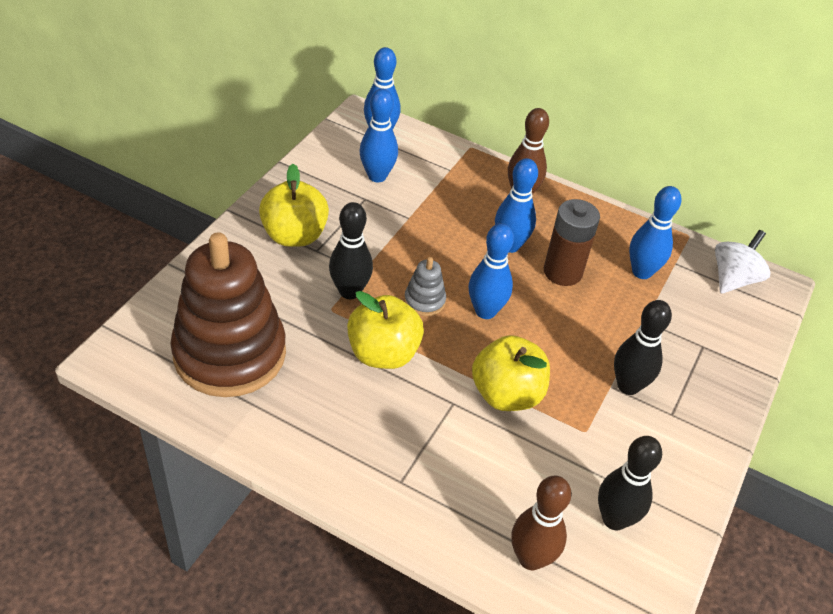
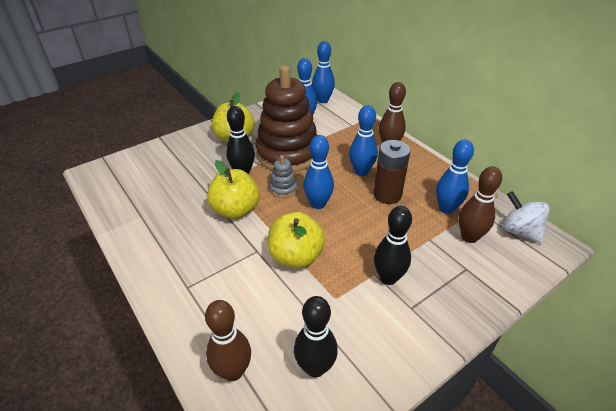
camera: 30 degrees right, 5 degrees down
(230, 353) = (151, 186): brown stacking toy -> brown stacking toy (288, 153)
(686, 304) = (469, 237): none -> brown bowling pin
(733, 279) = (519, 231): white spinning top -> white spinning top turned 105 degrees counterclockwise

